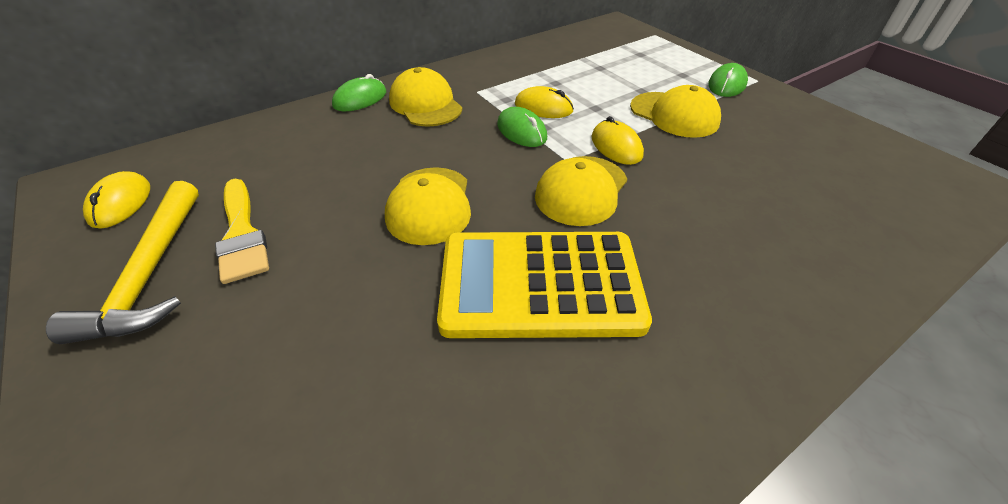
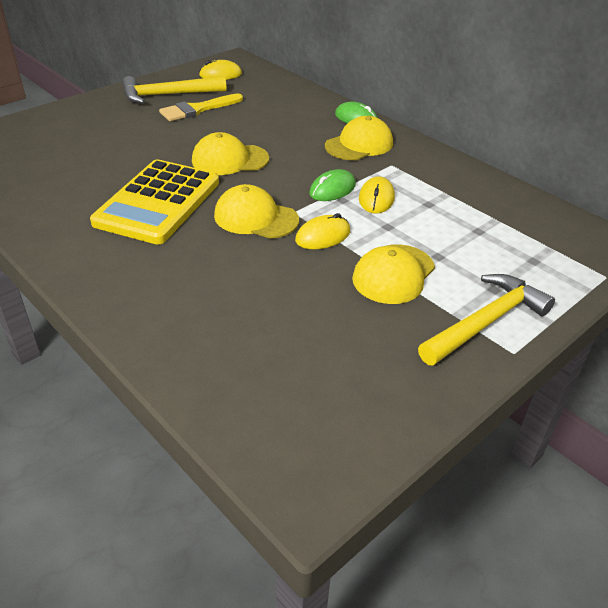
camera: 80 degrees right, 5 degrees down
(540, 284) = (158, 202): yellow calculator -> yellow calculator turned 150 degrees counterclockwise
(726, 84) = (486, 322): green mouse -> yellow hammer

